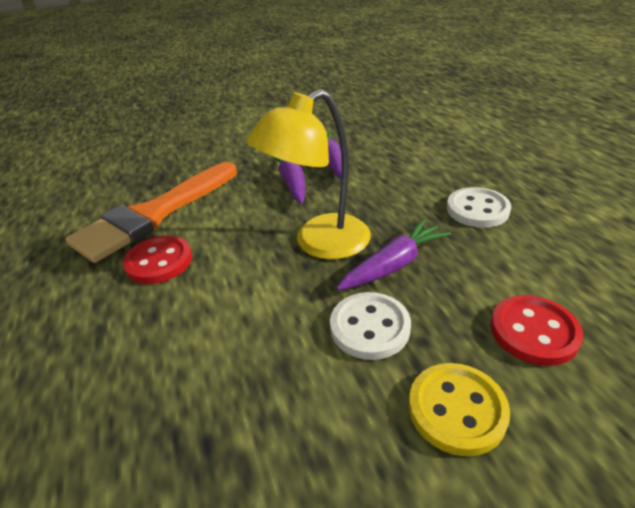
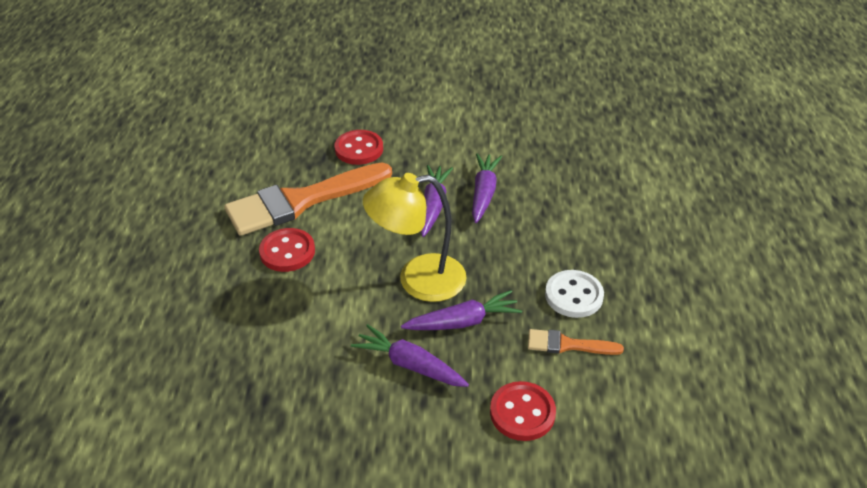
camera: 20 degrees right, 5 degrees up
(194, 162) = (359, 149): none -> red button
(370, 327) = (409, 365): white button -> purple carrot
(457, 409) = (427, 439): yellow button -> none
(512, 250) = (567, 345): none -> orange brush

